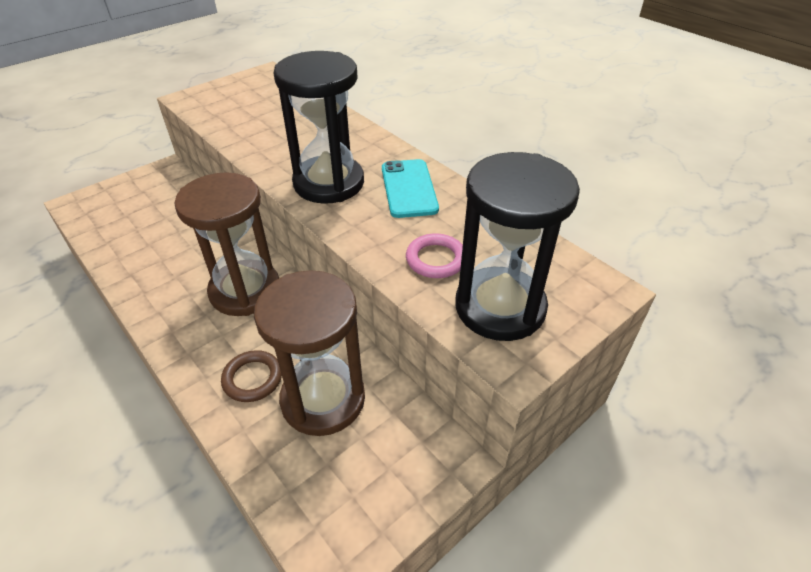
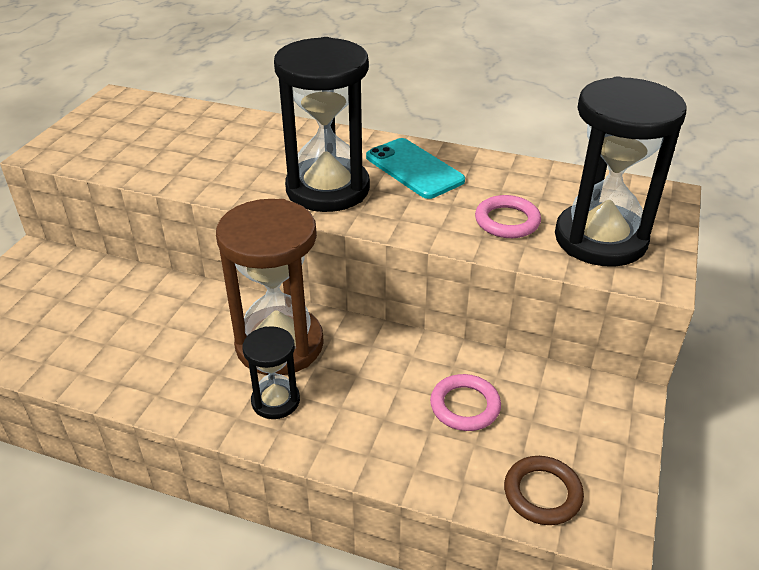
camera: 30 degrees left, 5 degrees down
(204, 331) = (275, 401): none -> black hourglass
(252, 378) = (376, 420): brown ring -> brown ring (542, 493)
(323, 399) = (465, 406): brown hourglass -> pink ring

